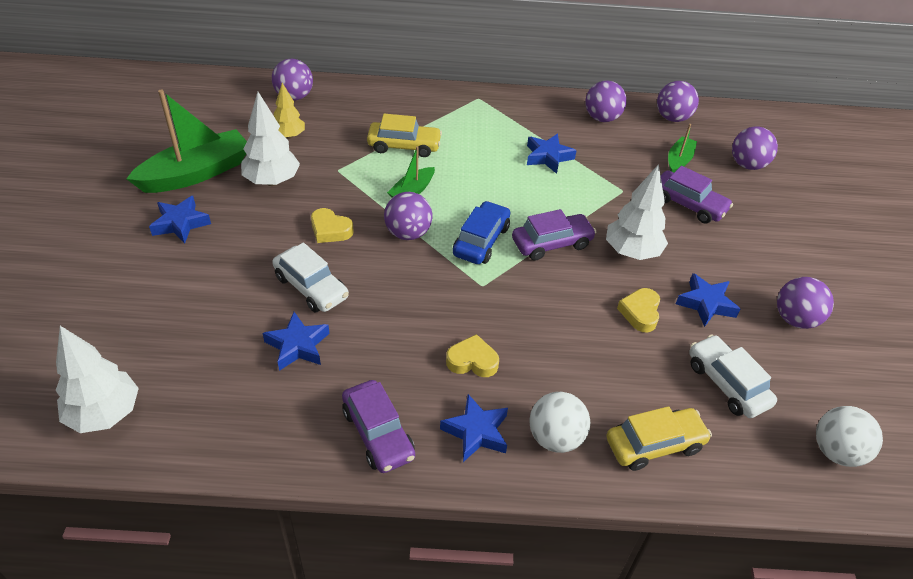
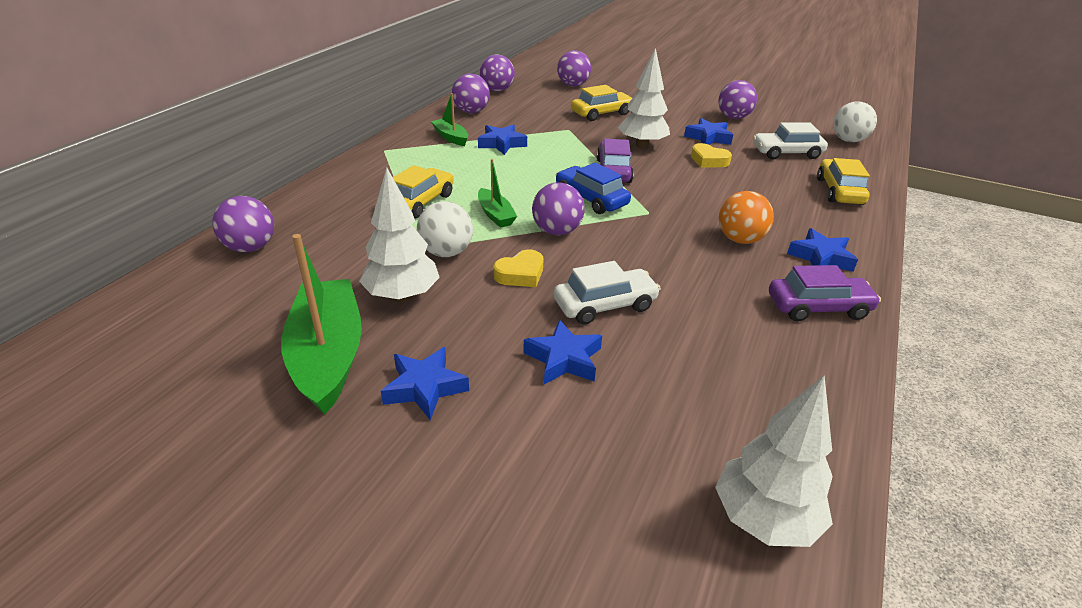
camera: 65 degrees left, 10 degrees down
(289, 136) = (326, 267): yellow tree -> none
(297, 345) = (690, 332): blue star -> blue star (564, 359)
(472, 361) = (740, 239): yellow heart -> orange ball
(555, 438) = (830, 225): white ball -> white ball (446, 252)
(679, 161) = (550, 102): green boat -> green boat (451, 137)
(688, 204) = (601, 113): purple car -> yellow car

